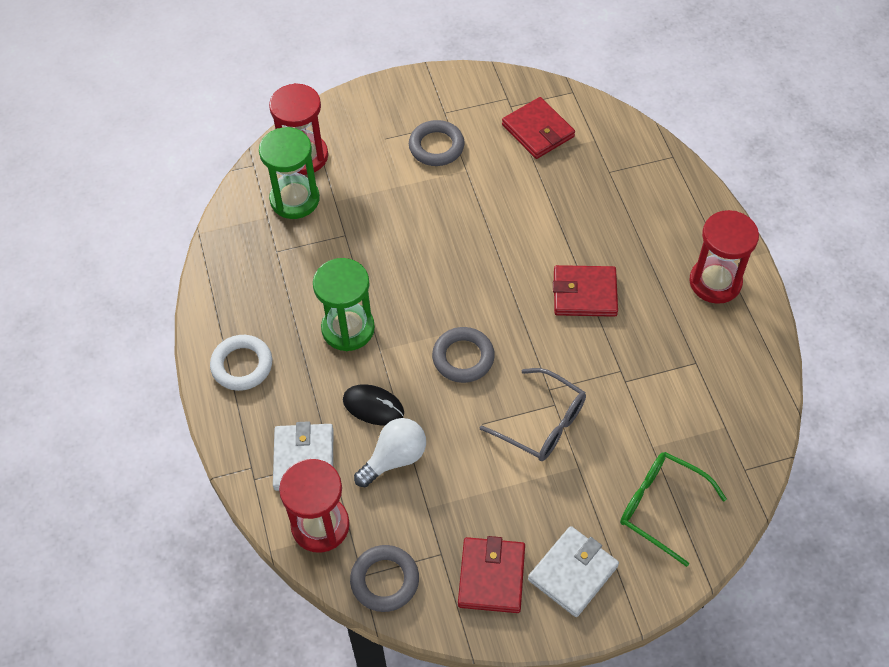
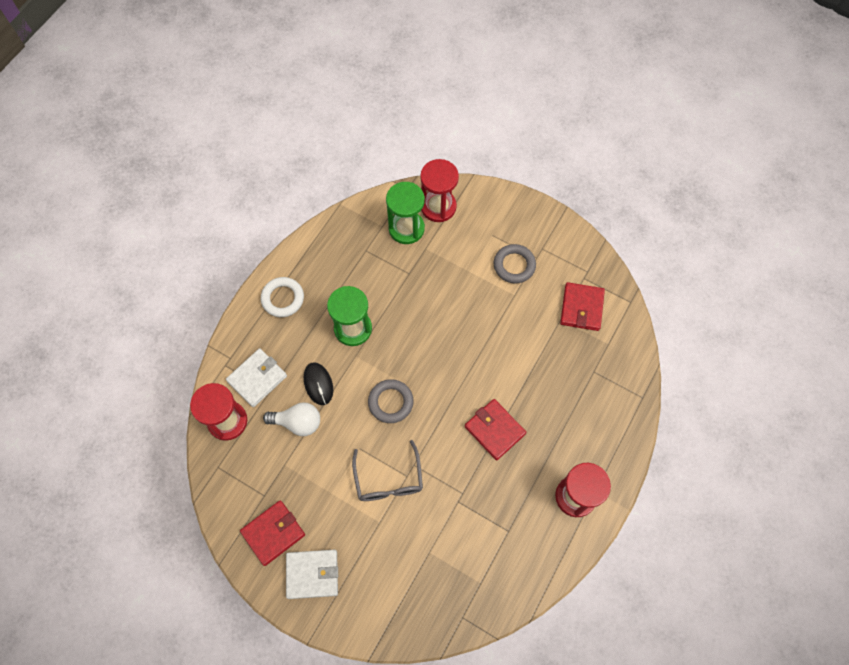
camera: 45 degrees right, 10 degrees up
(385, 580) = (225, 481): grey ring -> none
(661, 507) = (395, 589): green glasses -> none

